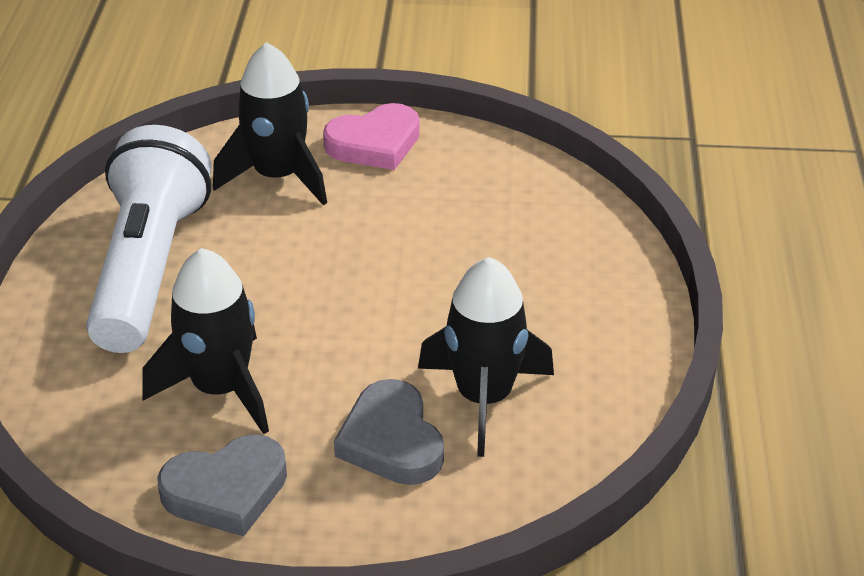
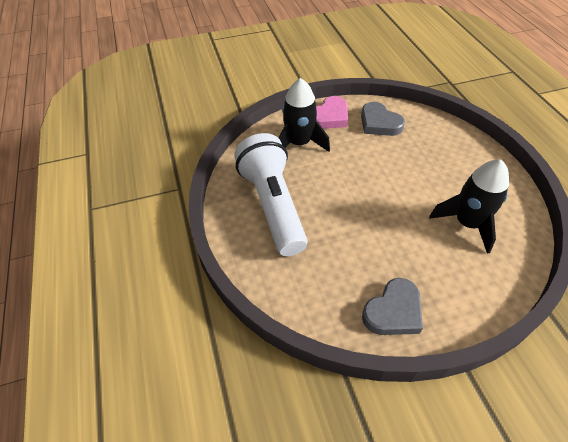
camera: 20 degrees left, 10 degrees up
(221, 388) = (351, 257): black rocket -> none
(391, 440) = (446, 258): grey heart -> grey heart (379, 123)

